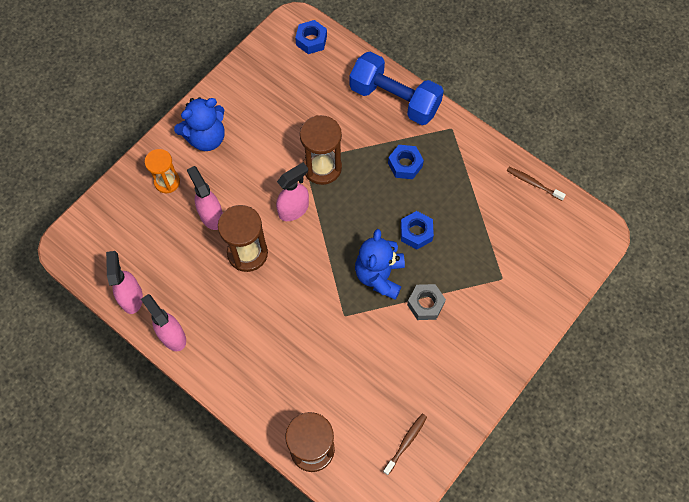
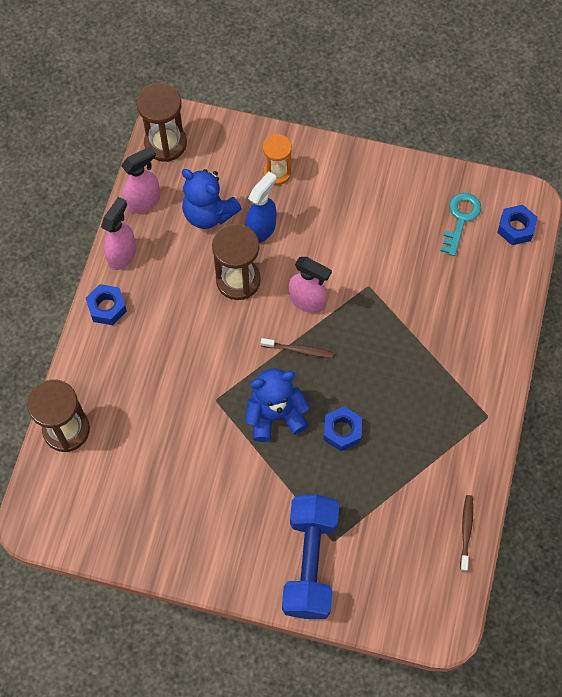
camera: 65 degrees right, 0 degrees up
(206, 138) = (344, 183): blue teddy bear -> blue teddy bear (208, 213)
(211, 216) = (261, 229): pink spray bottle -> blue spray bottle
(283, 72) = (460, 219): none -> turquoise key
(322, 167) = (369, 306): brown hourglass -> brown hourglass (165, 143)
(394, 99) = (491, 342): blue dumbbell -> blue dumbbell (309, 562)
(405, 165) = (416, 387): blue nut -> blue nut (107, 307)
(406, 443) = (110, 515): brown toothbrush -> brown toothbrush (298, 350)
(425, 304) = (265, 474): grey nut -> none

